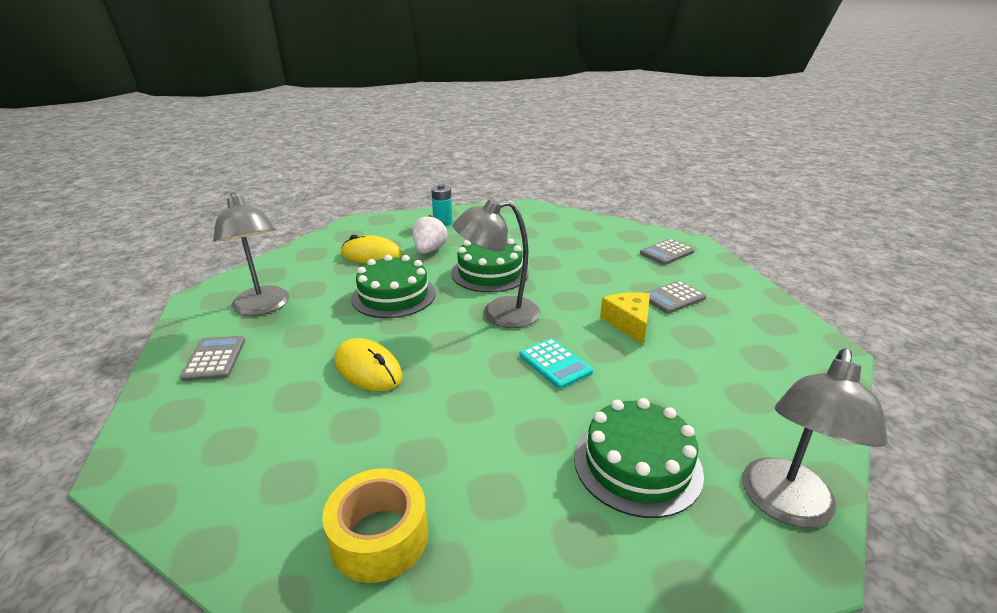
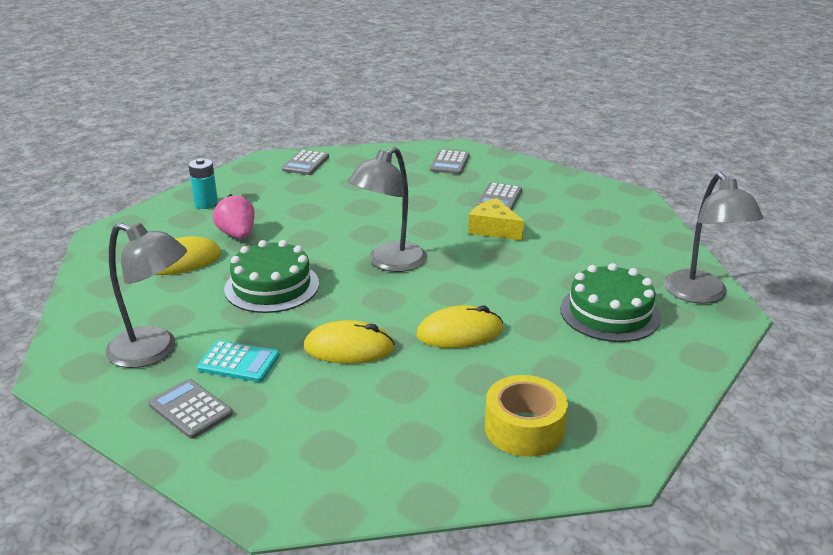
camera: 40 degrees left, 0 degrees up
(429, 250) = (237, 235): white strawberry -> pink strawberry
(465, 403) = (459, 333): none -> yellow mouse
(490, 273) = (329, 233): green cake -> none
(548, 217) = (305, 163): none -> grey calculator
(555, 364) = (483, 279): turquoise calculator -> turquoise calculator (239, 362)

